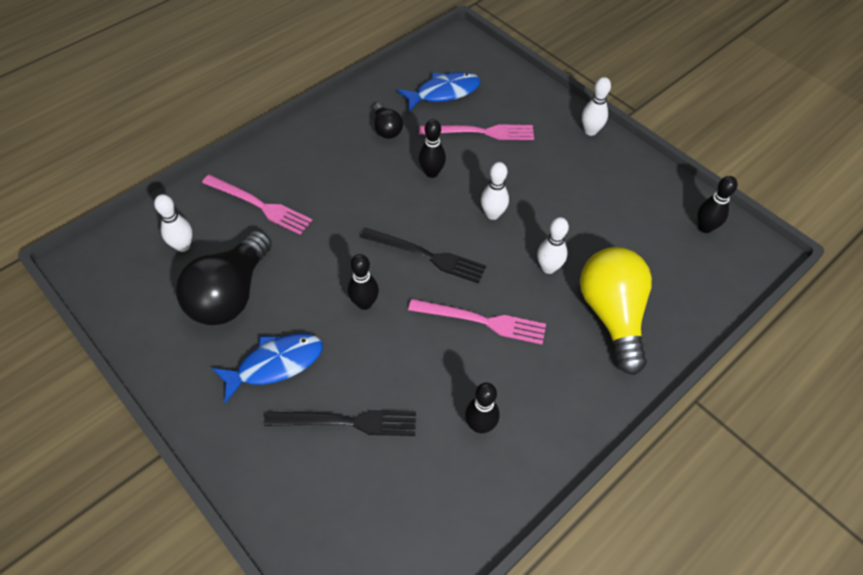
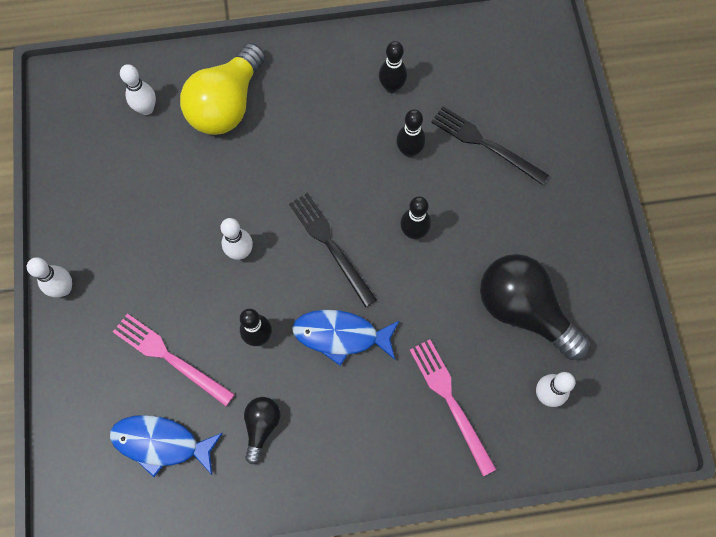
camera: 145 degrees left, 15 degrees up
(231, 294) = (523, 311): black light bulb -> black light bulb turned 105 degrees counterclockwise
(275, 364) = (516, 221): blue fish -> blue fish (341, 335)
(482, 321) = (330, 160): pink fork -> none
(548, 268) = (239, 172): white bowling pin -> white bowling pin (146, 109)
(705, 227) = (77, 128): black bowling pin -> black bowling pin (409, 151)

